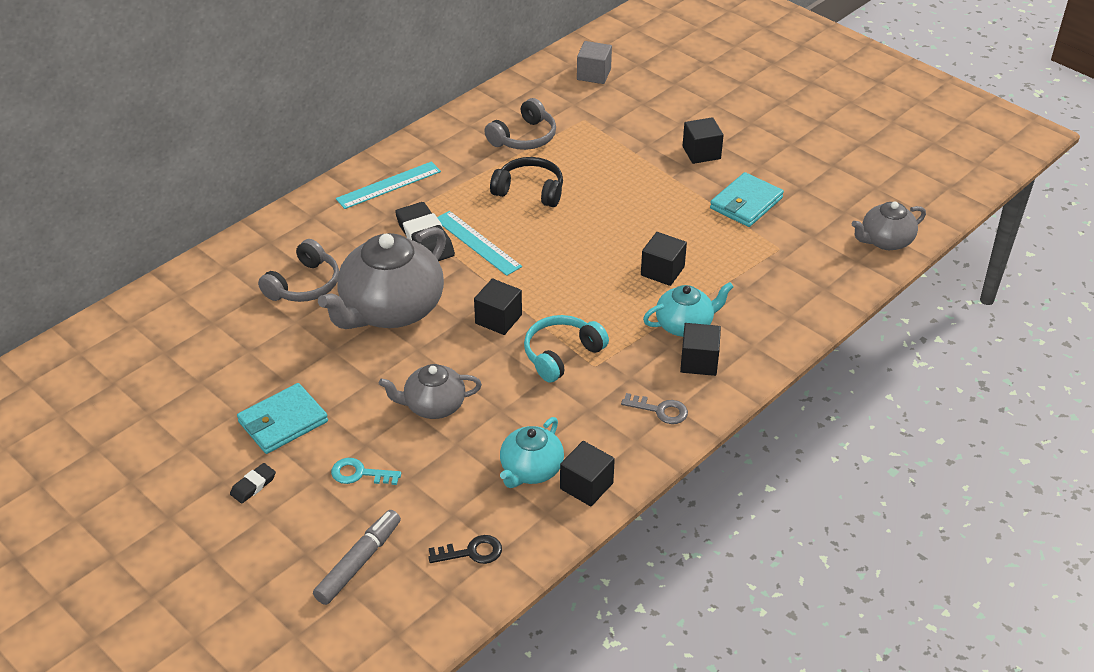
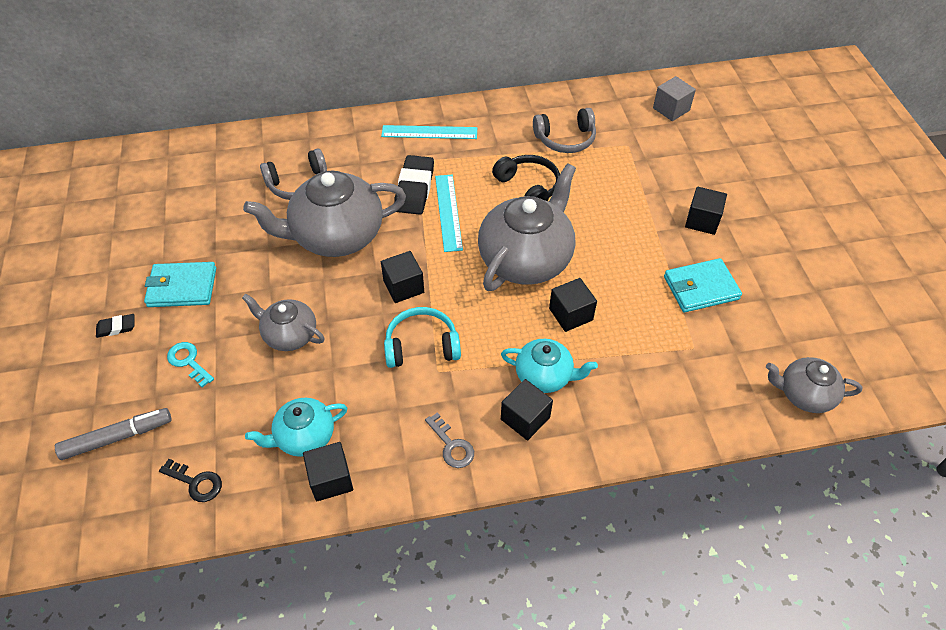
camera: 35 degrees right, 10 degrees up
(584, 248) = (526, 259): none -> grey teapot

